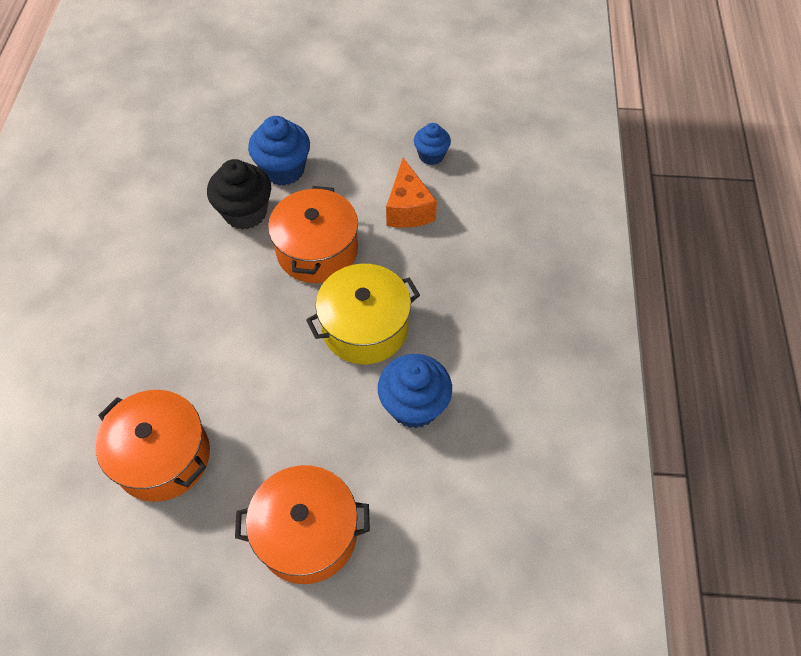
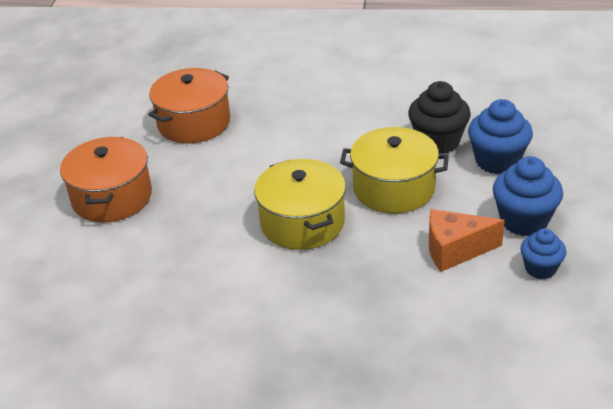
camera: 95 degrees right, 20 degrees down
(317, 251) = (394, 188): orange pot -> yellow pot
(414, 405) = (214, 256): blue cupcake -> blue cupcake (523, 221)

